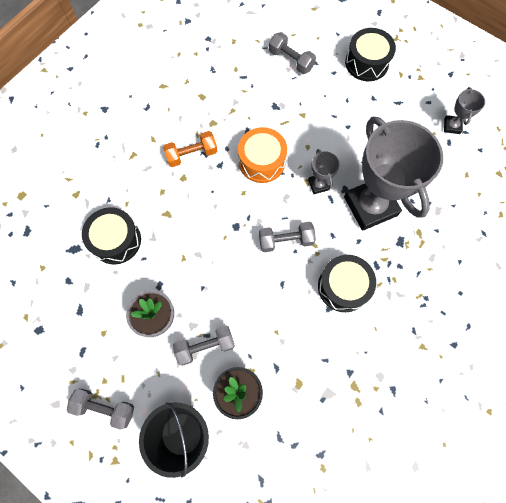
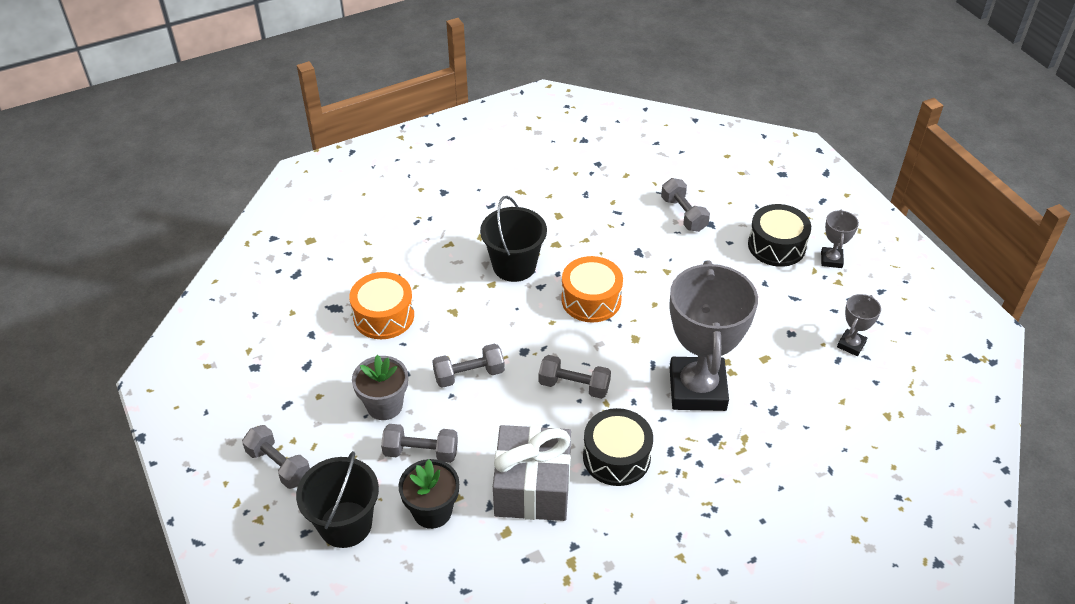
camera: 25 degrees right, 25 degrees down
(116, 240) = (383, 316): black drum -> orange drum
(192, 154) = (514, 266): orange dumbbell -> black bucket
(206, 264) = (469, 374): none -> grey dumbbell
(299, 338) = (532, 487): none -> grey gift
(318, 185) = (645, 345): grey trophy -> grey trophy (831, 260)

